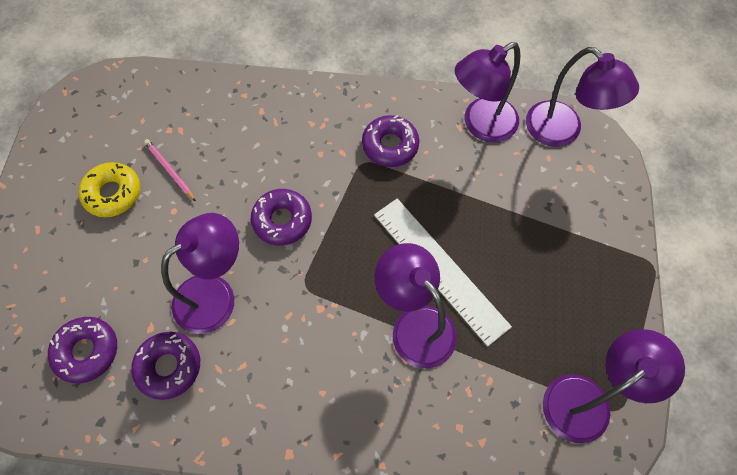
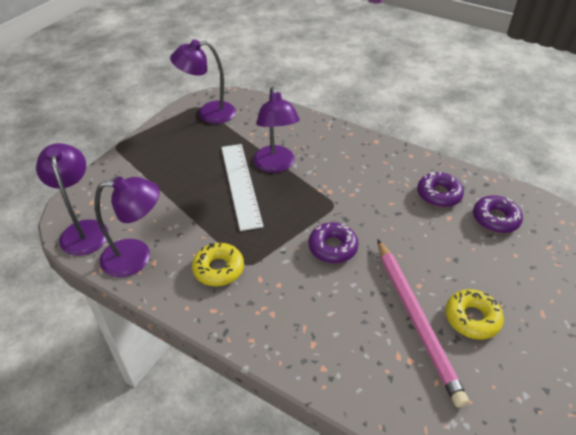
camera: 155 degrees left, 20 degrees down
(169, 170) = (416, 319): pink pencil -> pink pencil, size x2.31
(215, 294) = (398, 220): purple lamp -> none
(390, 145) = (218, 269): purple donut -> yellow donut

